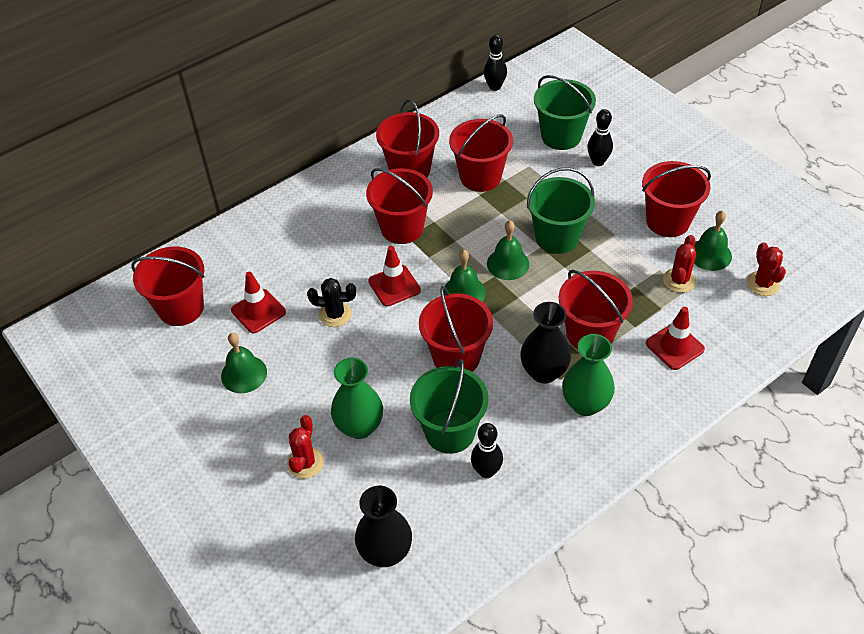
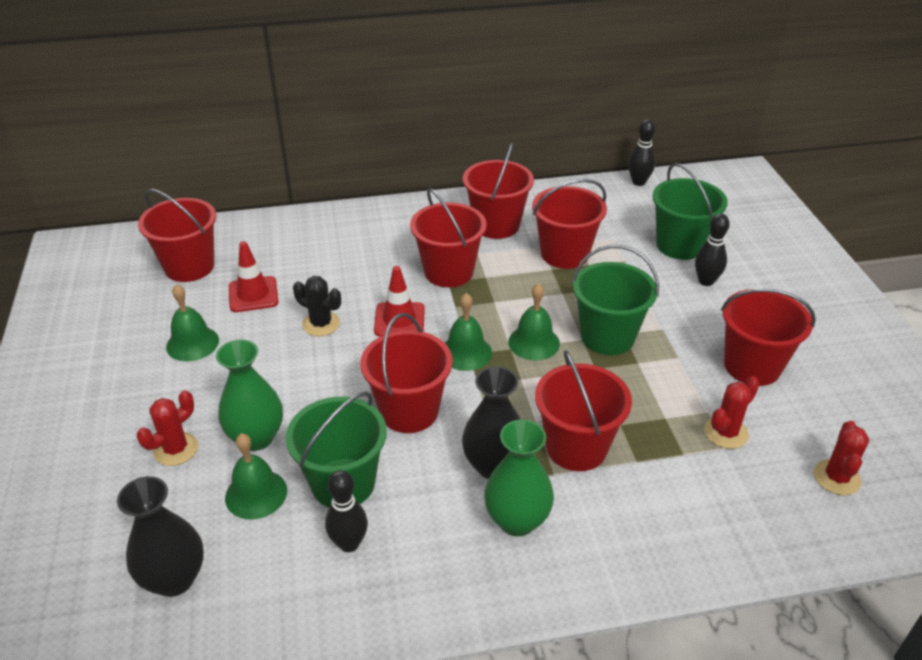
camera: 25 degrees right, 10 degrees down
(674, 346) = (672, 503): red traffic cone -> none
(710, 254) = (784, 419): green bell -> green bell (256, 494)

